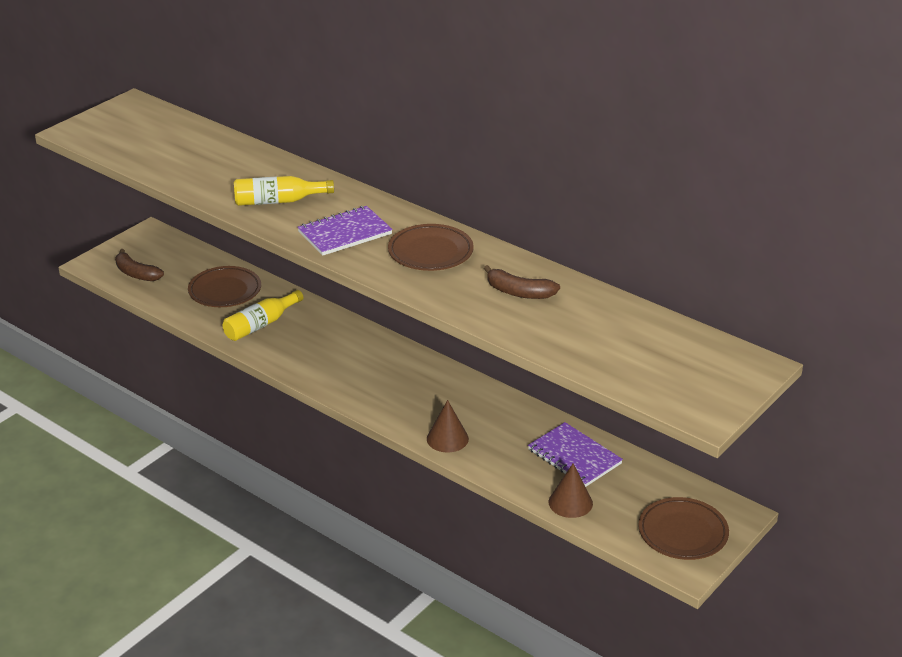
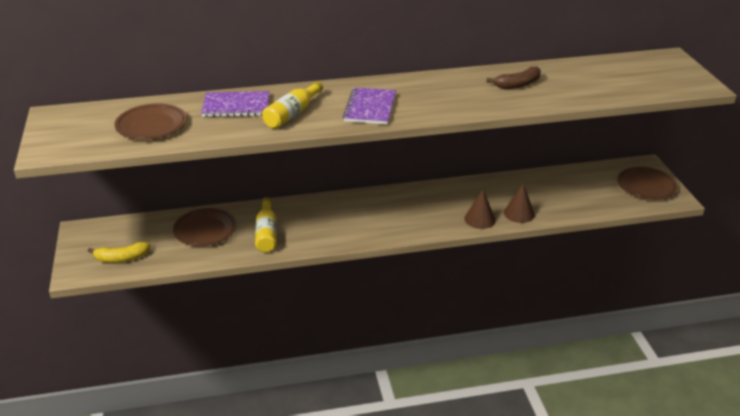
camera: 50 degrees left, 0 degrees up
(136, 273) = (121, 258): brown banana -> yellow banana
(430, 252) = (435, 91): brown plate -> brown plate (151, 125)
(570, 502) = (585, 207): brown cone -> brown cone (519, 213)
(574, 457) = (545, 187): purple notebook -> purple notebook (236, 106)

